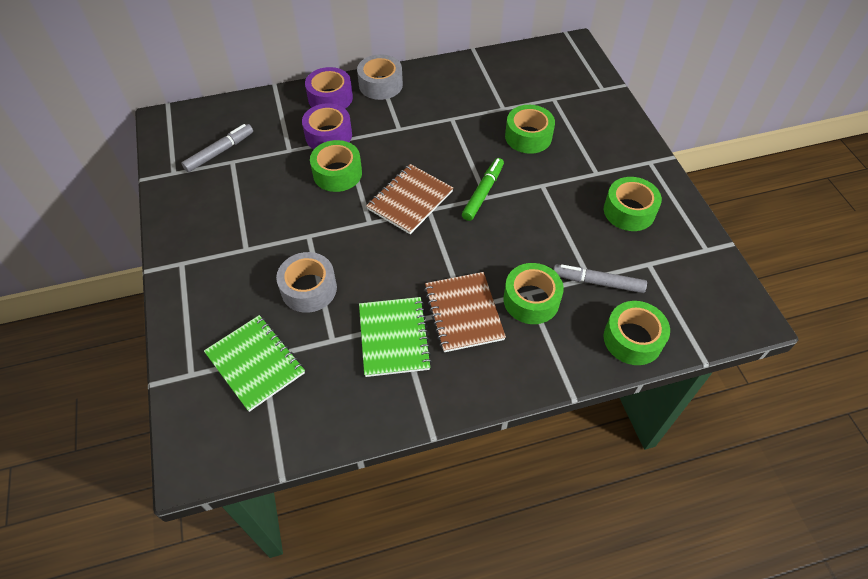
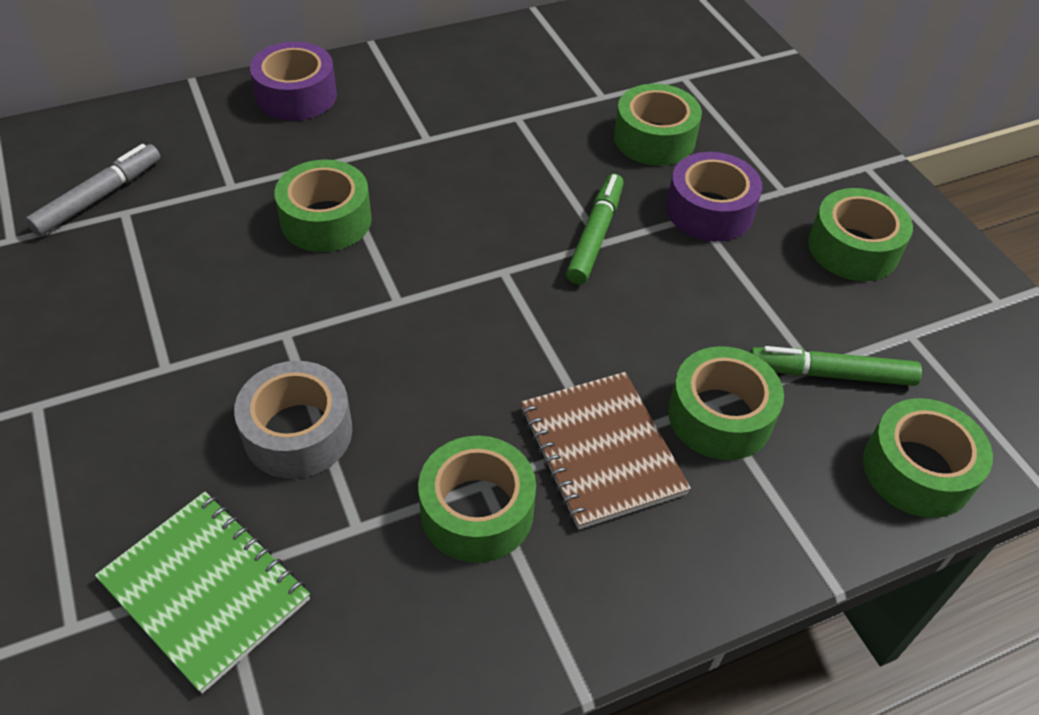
camera: 10 degrees left, 5 degrees down
(328, 135) = (301, 157): purple tape -> purple tape (709, 210)
(380, 85) = (383, 70): grey tape -> none
(394, 338) = (477, 511): green notebook -> green tape
(410, 200) = (466, 257): brown notebook -> none
(598, 282) = (830, 374): grey marker -> green marker

